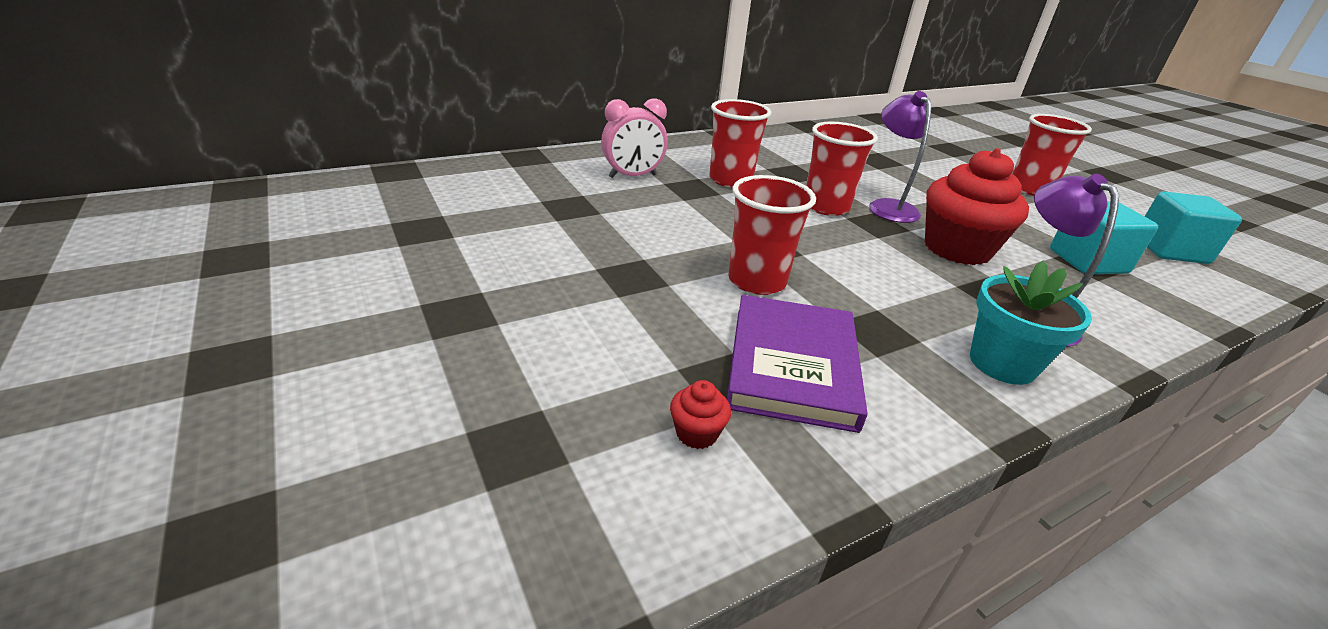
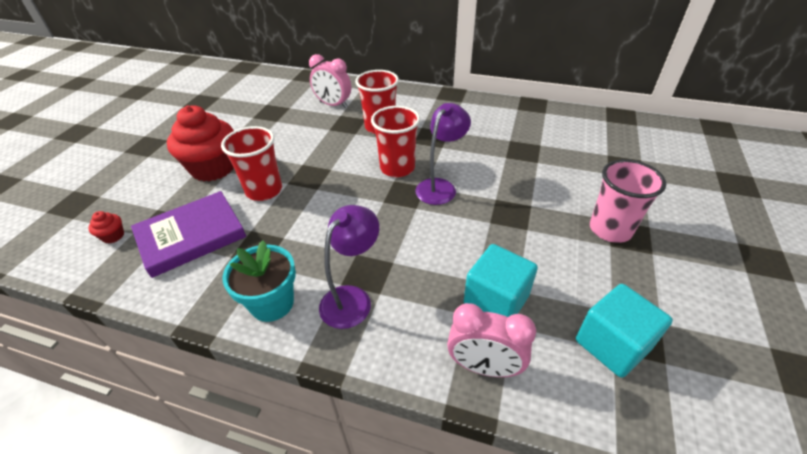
camera: 50 degrees right, 10 degrees up
(957, 249) = (415, 235): red cupcake -> red cupcake (213, 168)
(1030, 189) = (610, 229): red cup -> pink cup
(1173, 303) = (484, 367): none -> pink clock

